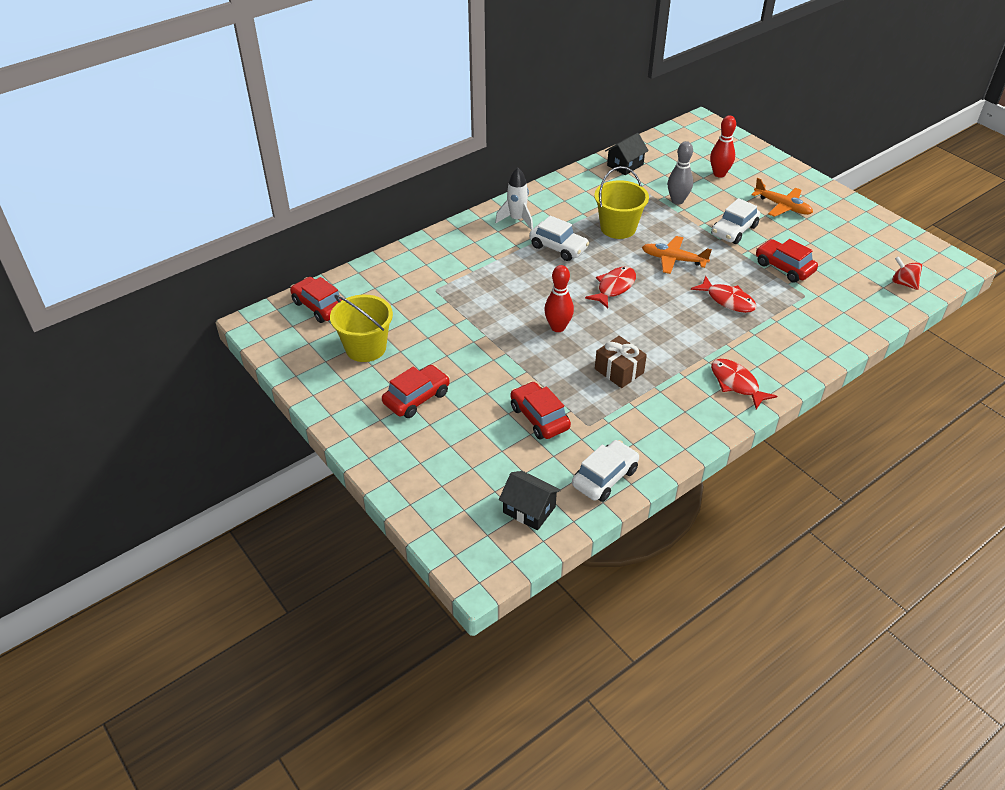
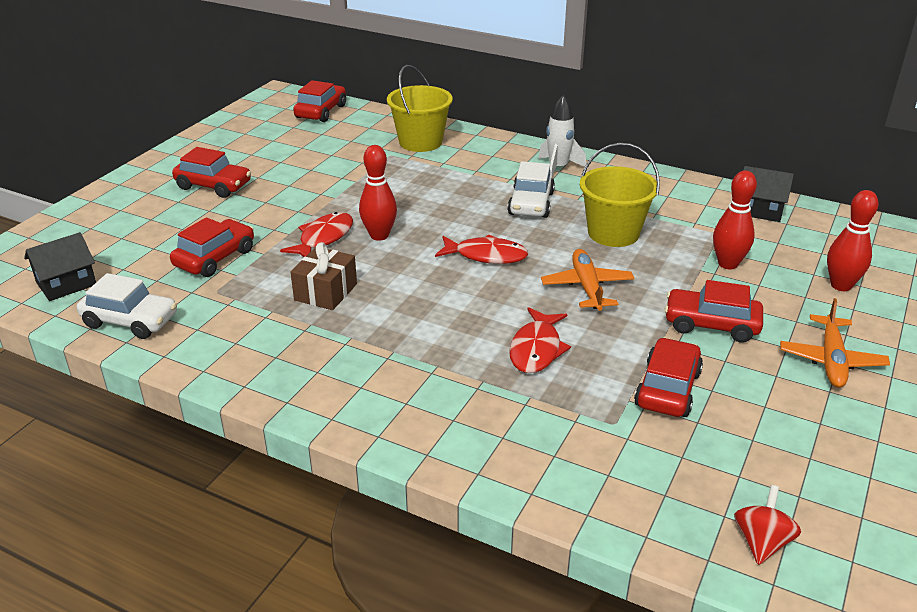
camera: 65 degrees right, 10 degrees down
(366, 348) = (274, 145): yellow bucket -> yellow bucket (420, 142)
(529, 509) = (66, 284): black house -> black house turned 45 degrees clockwise
(677, 201) = (728, 264): grey bowling pin -> red bowling pin
(734, 230) = (711, 324): white car -> red car
(736, 384) = (355, 390): red fish -> red fish (323, 238)

